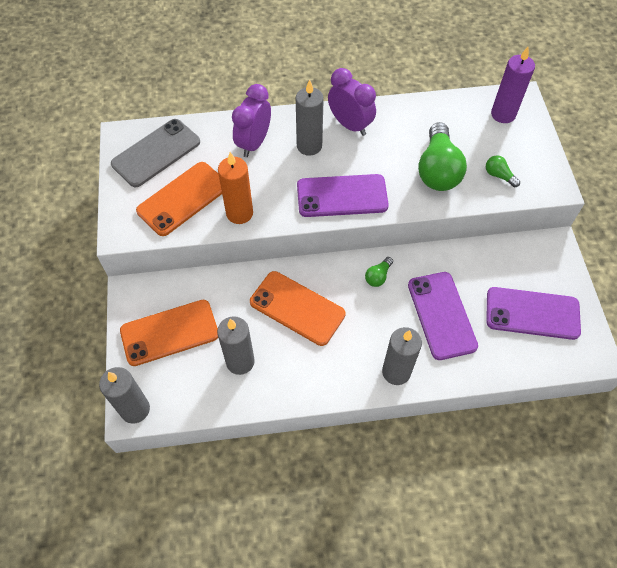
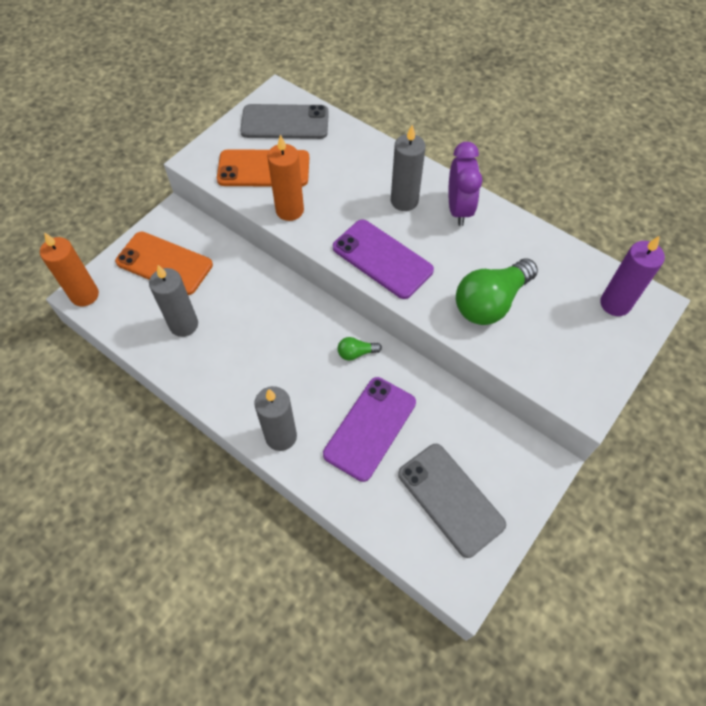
camera: 45 degrees right, 0 degrees up
(135, 409) = (85, 295): grey candle -> orange candle
(254, 143) = (363, 167): purple clock -> none
(297, 308) = (267, 322): orange phone -> none
(499, 175) = (542, 351): green light bulb -> none
(532, 313) = (450, 499): purple phone -> grey phone

